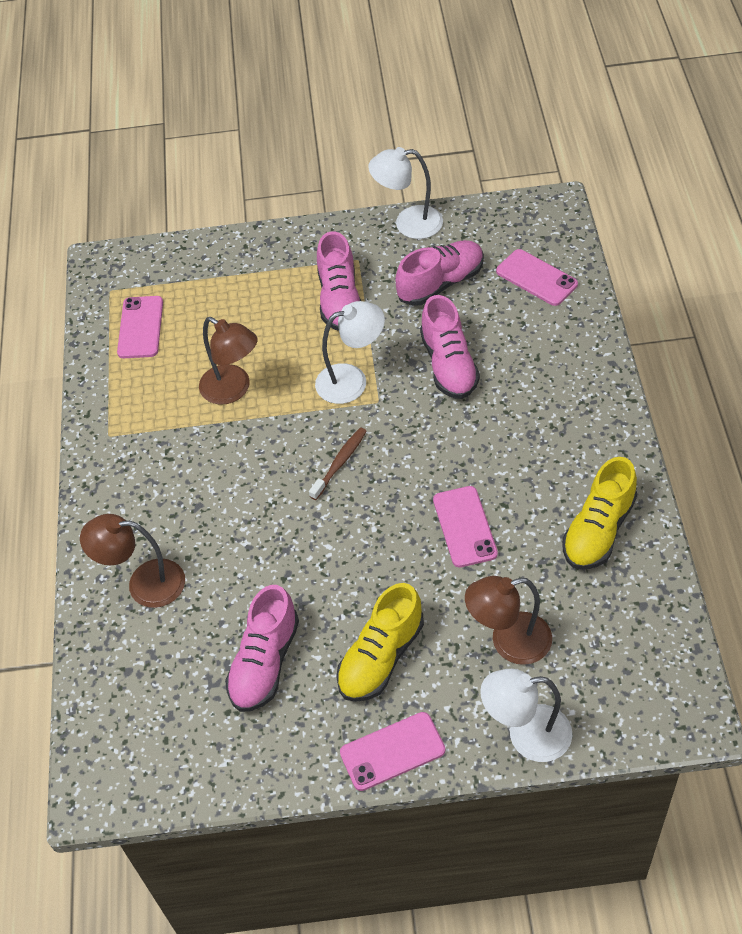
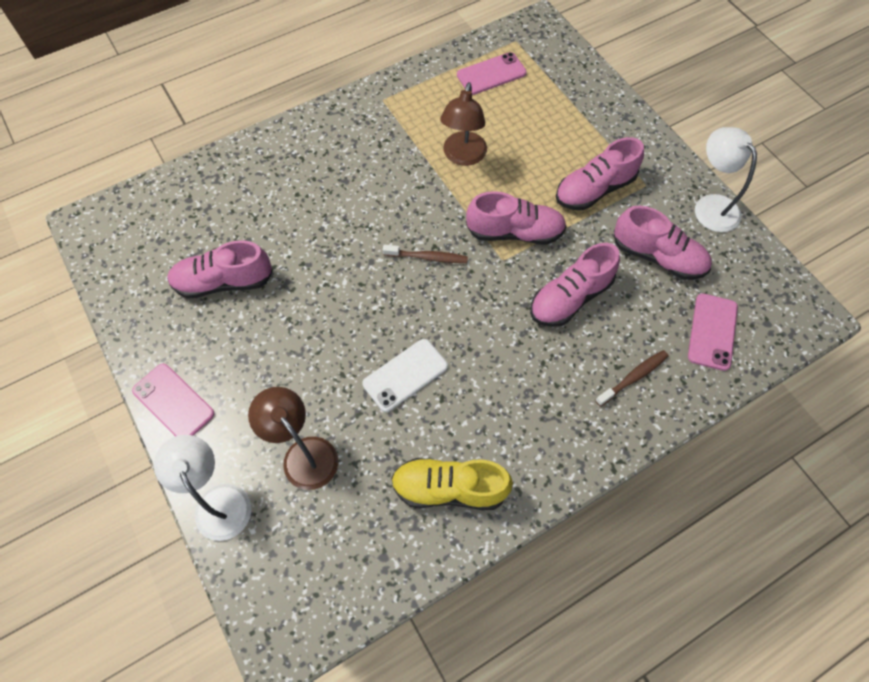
camera: 60 degrees right, 10 degrees up
(144, 584) = (263, 177): brown lamp -> none
(352, 380) = (515, 232): white lamp -> pink shoe
(381, 657) = (255, 360): yellow shoe -> none
(464, 527) = (405, 375): pink phone -> white phone
(553, 351) = (633, 377): none -> brown toothbrush

